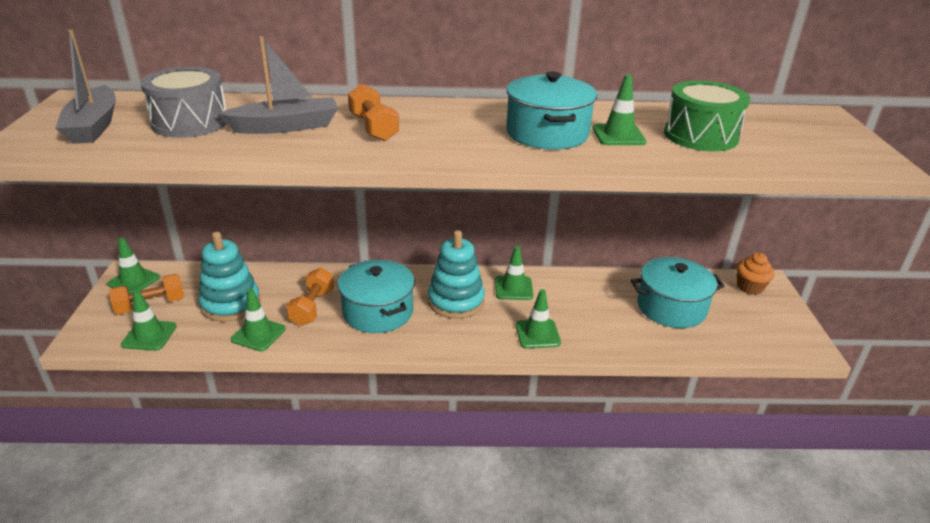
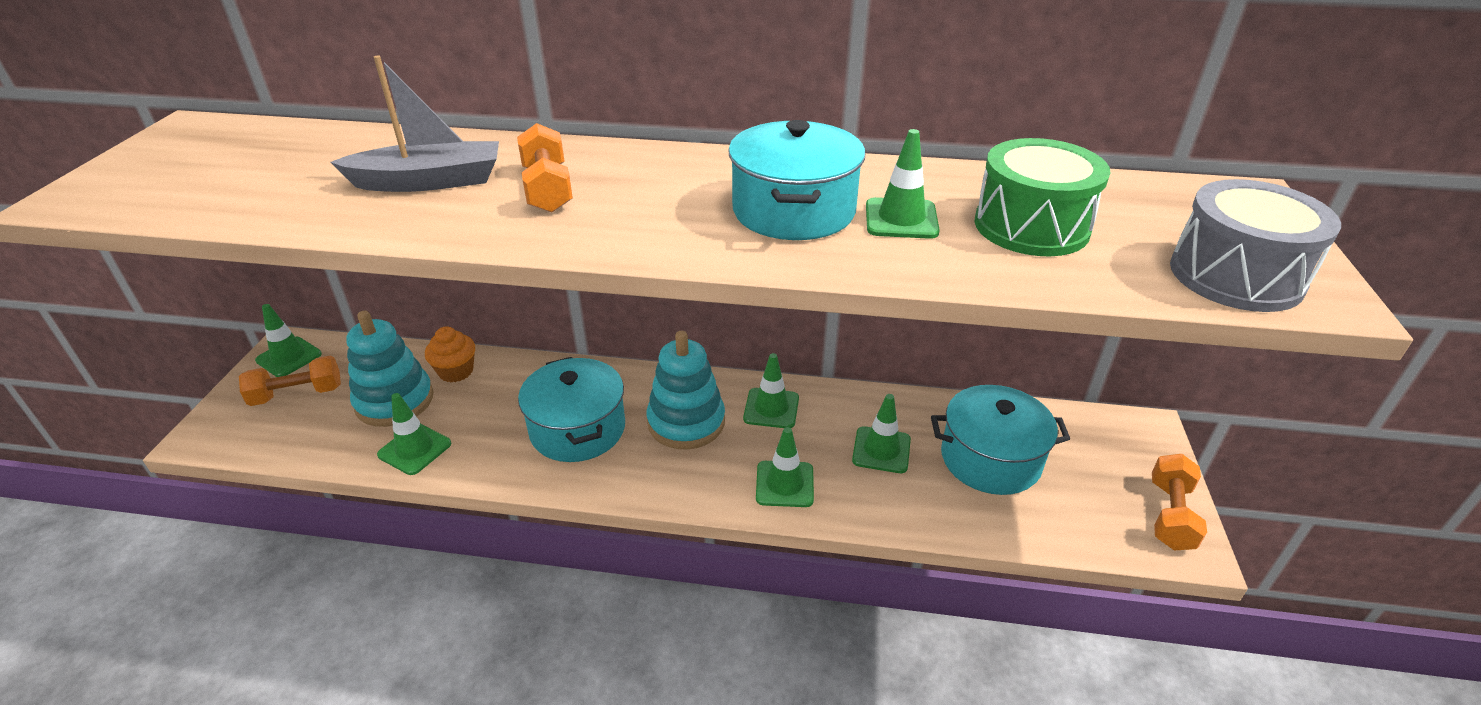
camera: 10 degrees right, 5 degrees up
(94, 126) = (185, 169): grey boat -> none
(149, 335) = (281, 438): green traffic cone -> green traffic cone (881, 450)
(190, 122) = (308, 169): grey drum -> grey drum (1236, 276)
(312, 307) = (495, 415): orange dumbbell -> orange dumbbell (1170, 515)
(749, 287) = (1118, 435): orange cupcake -> orange cupcake (456, 371)

